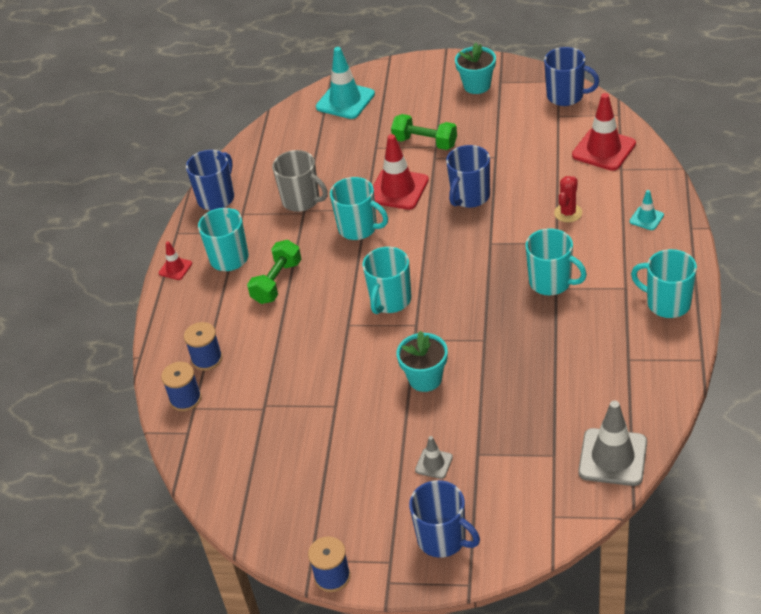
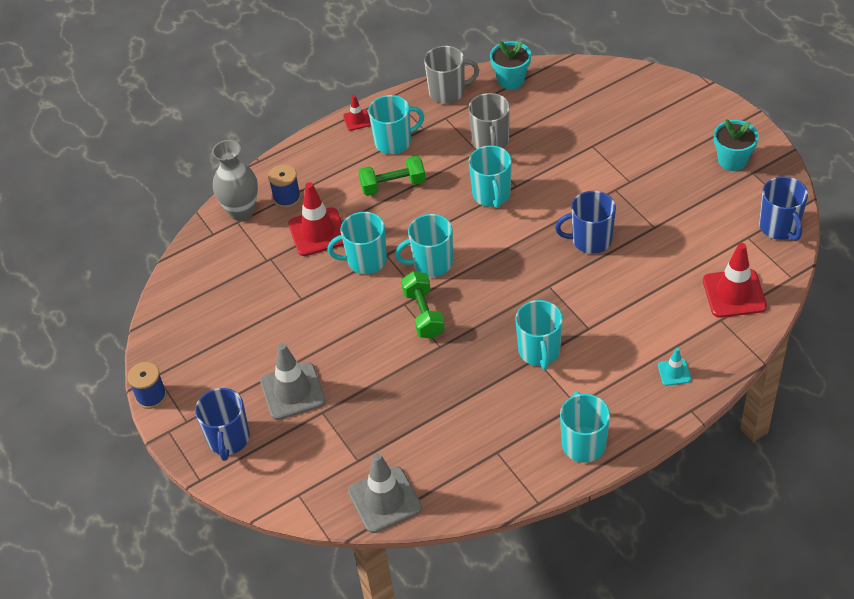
camera: 50 degrees right, 5 degrees up
(185, 399) = (241, 212): blue spool -> grey vase
(216, 198) = (448, 92): blue mug -> grey mug
(340, 341) = (366, 261): none -> turquoise mug
(345, 101) = (629, 91): turquoise traffic cone -> none
(398, 189) = (556, 190): red traffic cone -> red traffic cone (318, 232)
(425, 142) = (628, 172): green dumbbell -> green dumbbell (423, 314)
(425, 379) = (370, 335): turquoise flower pot -> turquoise flower pot (511, 80)
(434, 464) = (293, 391): grey traffic cone -> grey traffic cone, size x1.97
(568, 213) = (631, 315): red cactus -> none

